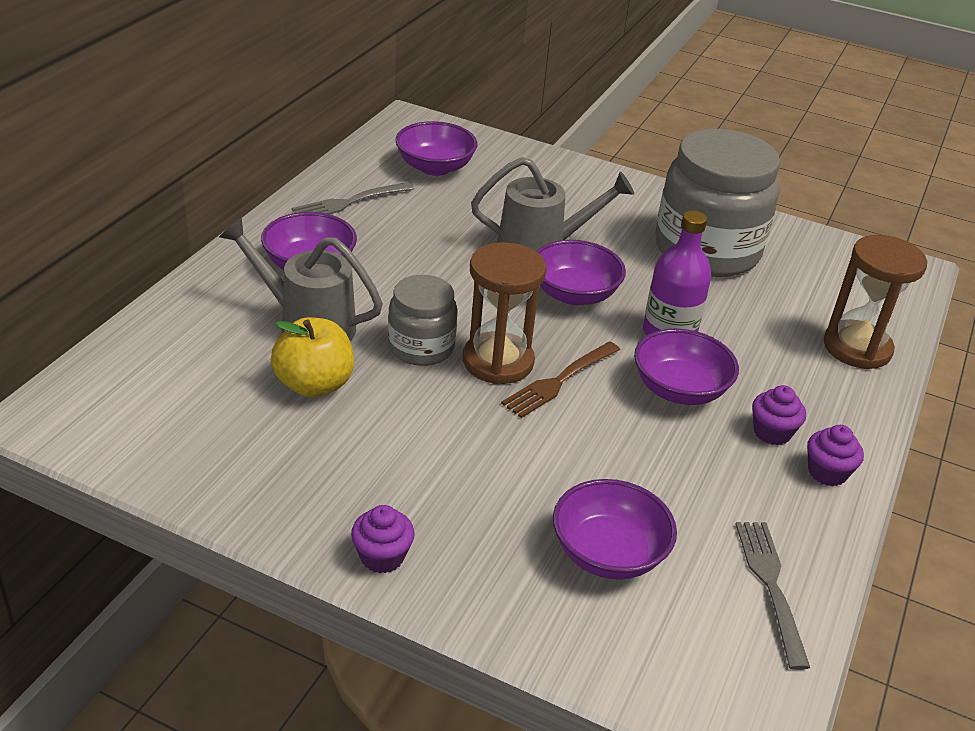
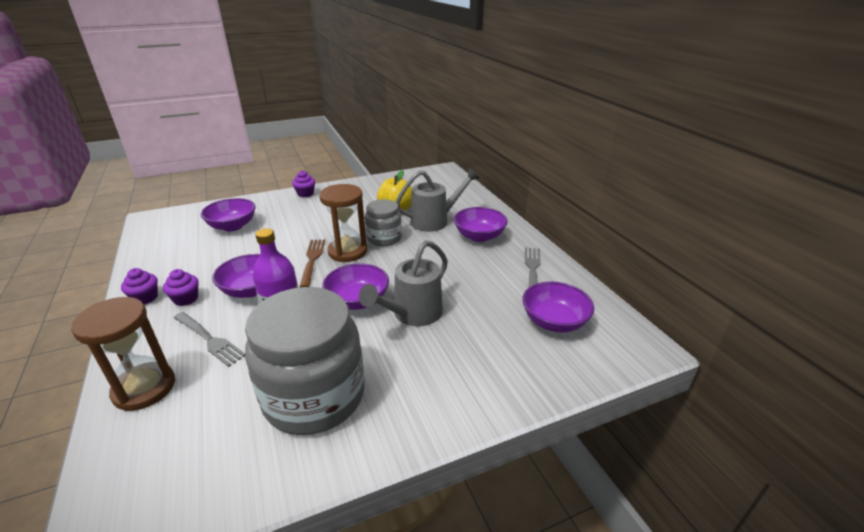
camera: 135 degrees right, 5 degrees down
(770, 585) = (159, 248): grey fork -> grey fork (209, 339)

